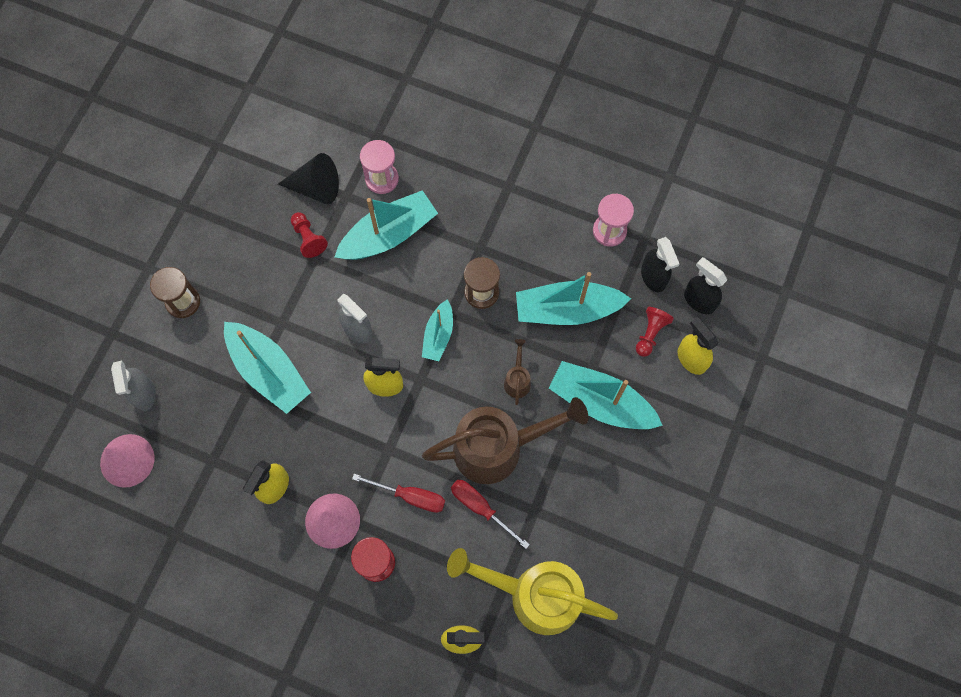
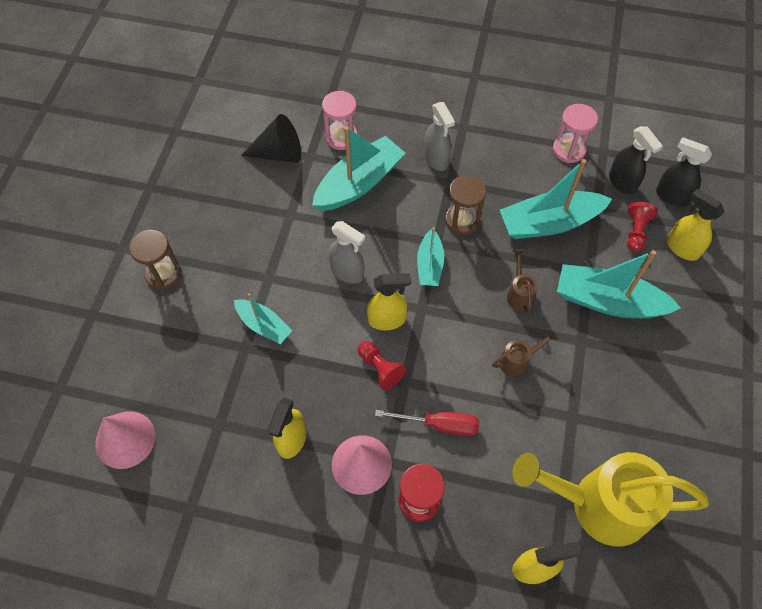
camera: 10 degrees left, 10 degrees down
(144, 394) = (134, 368): grey spray bottle -> grey spray bottle (436, 159)
(269, 371) = (264, 325): turquoise boat -> turquoise boat, size x0.57
(308, 239) = (280, 198): red pawn -> red pawn (380, 368)
(481, 508) = (516, 424): red screwdriver -> none
(498, 448) = (518, 361): brown watering can -> brown watering can, size x0.41

